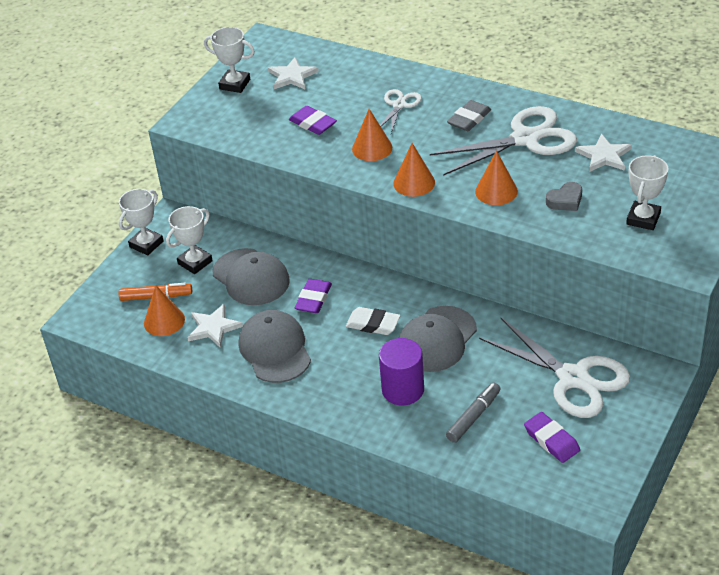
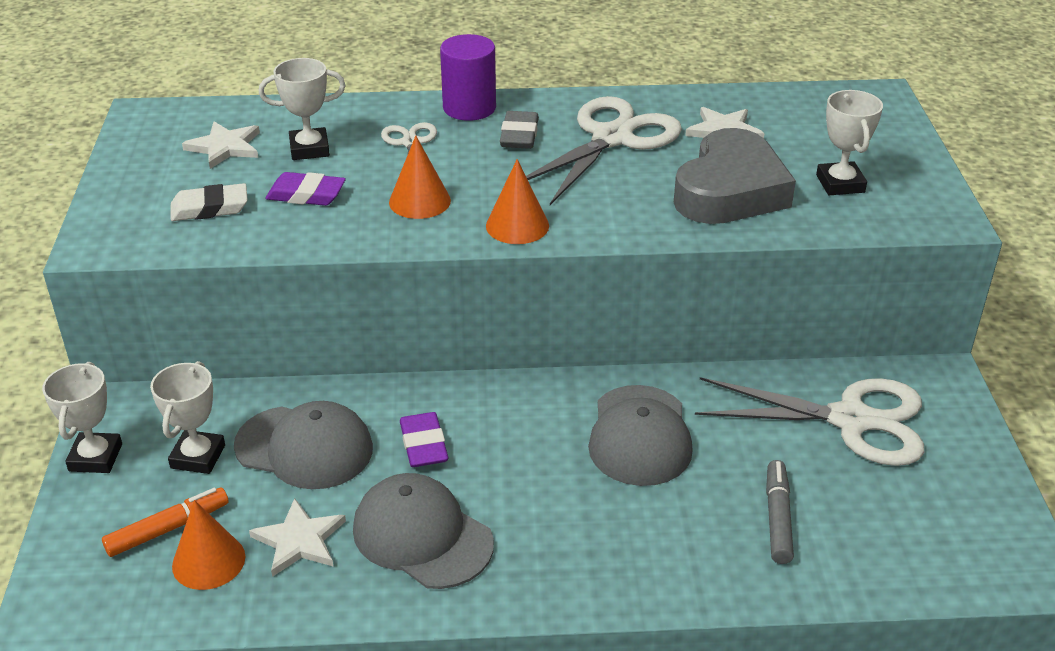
camera: 35 degrees left, 5 degrees down
(235, 84) = (143, 177): white trophy -> white trophy (309, 149)
(373, 324) = (537, 447): white eraser -> white eraser (210, 208)
(403, 390) = (653, 520): purple cylinder -> purple cylinder (469, 108)
(496, 191) = (635, 205): orange cone -> none
(551, 440) = (900, 508): purple eraser -> none
(565, 200) = (730, 190): grey heart -> grey heart, size x2.36

